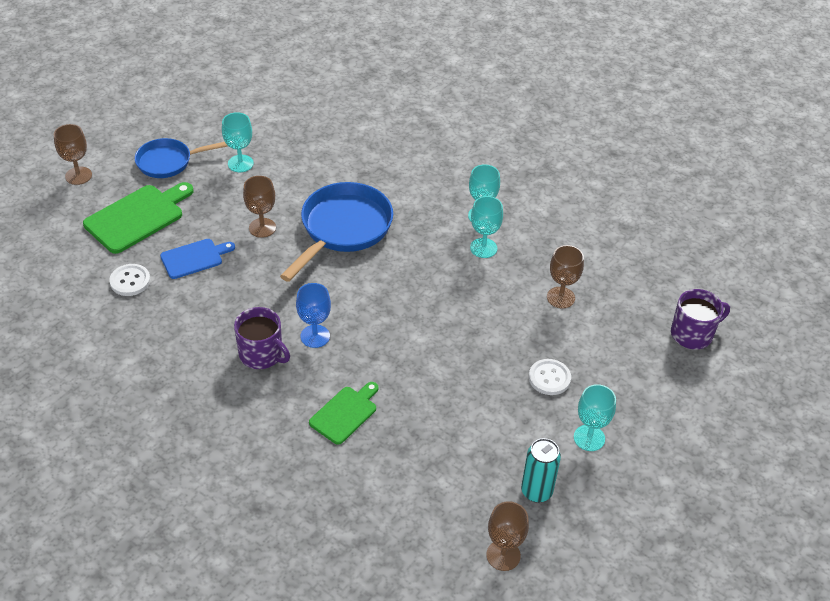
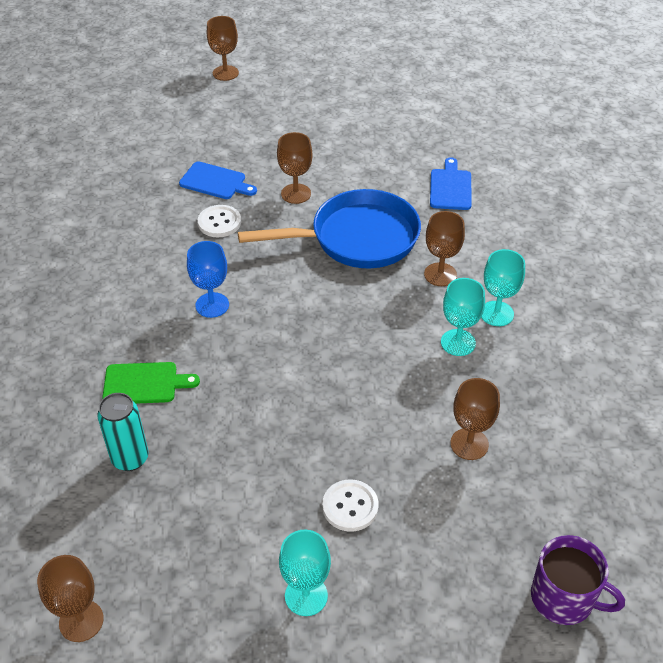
camera: 50 degrees right, 0 degrees up
(130, 281) = (151, 167): white button -> white button (219, 222)
(137, 217) = (221, 126): green cutting board -> none
(168, 162) = (299, 101): blue pan -> none
(240, 163) = (350, 135): turquoise goblet -> none
(262, 354) = (155, 287): purple mug -> none
(353, 157) = (450, 187): none -> blue cutting board
(421, 216) = (440, 274): none -> brown goblet
(536, 491) = (189, 595): turquoise can -> turquoise can (130, 458)

